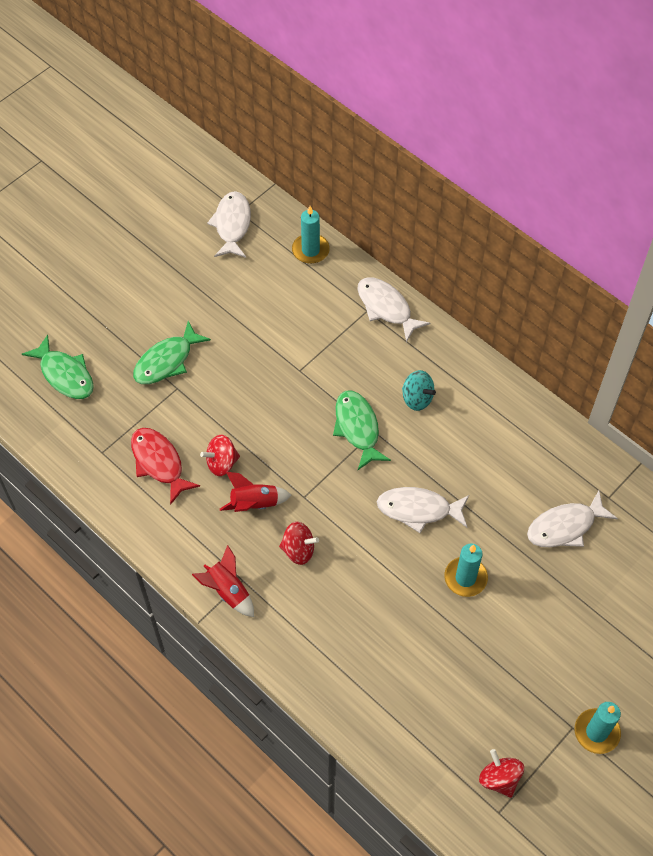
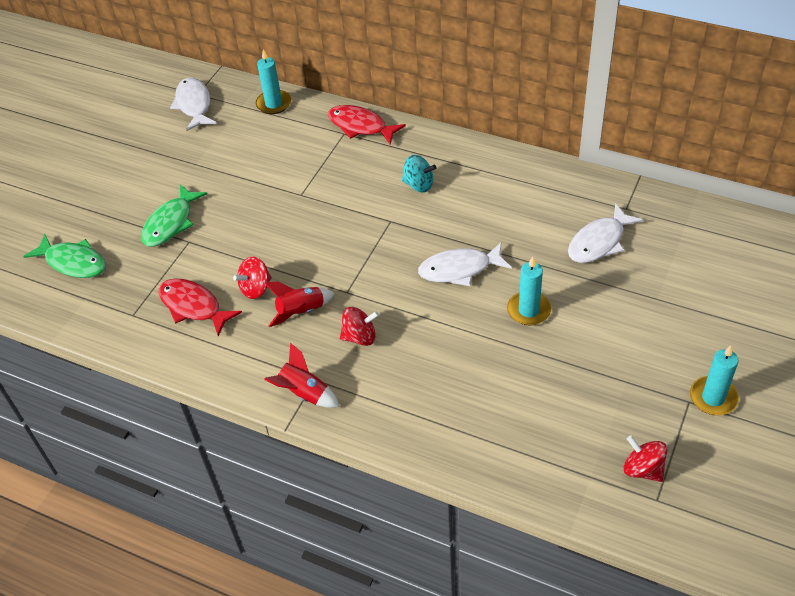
camera: 15 degrees left, 10 degrees down
(357, 428) = (374, 223): green fish -> none
(386, 308) = (360, 126): white fish -> red fish

